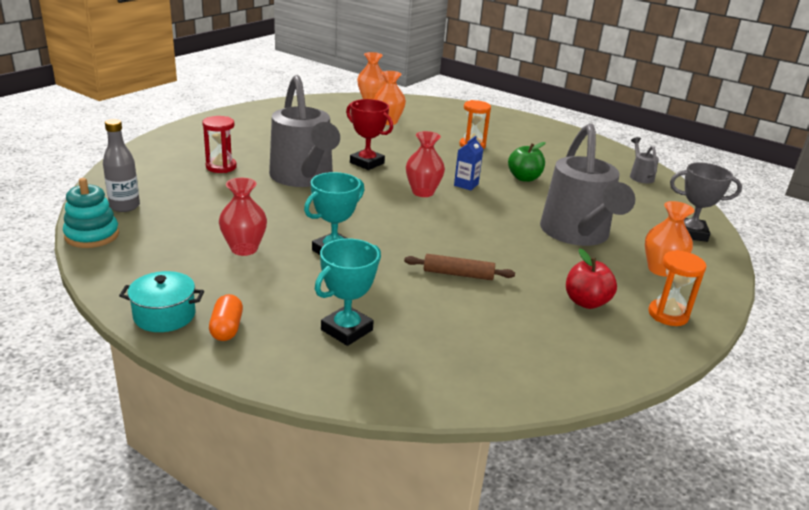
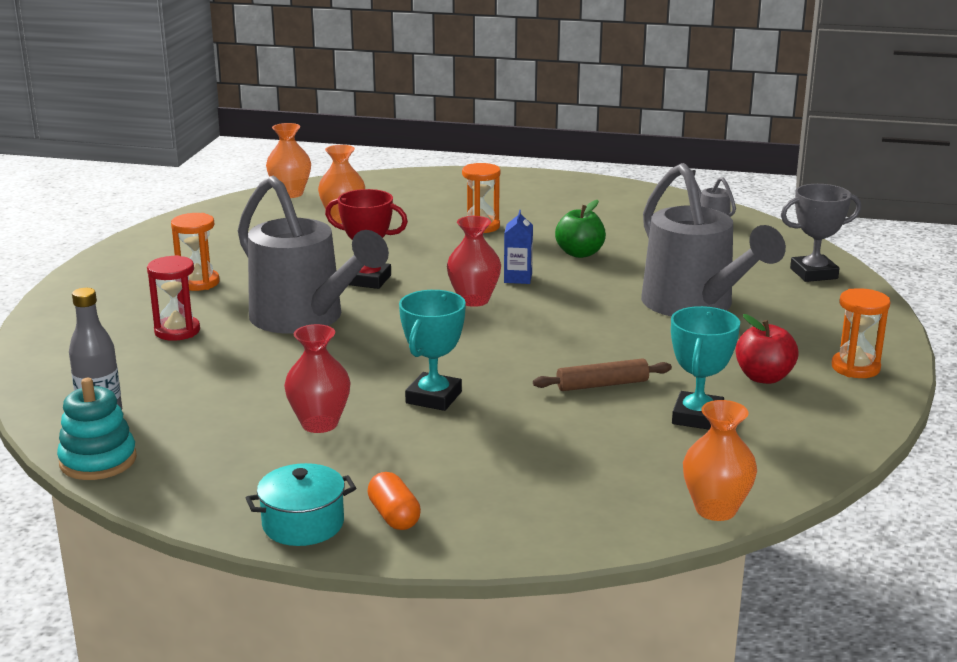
camera: 20 degrees left, 5 degrees down
(263, 141) = (198, 283): none -> orange hourglass
(347, 330) = (534, 478): turquoise trophy -> turquoise trophy (697, 417)
(660, 269) = (813, 322): orange vase -> orange vase (715, 509)

